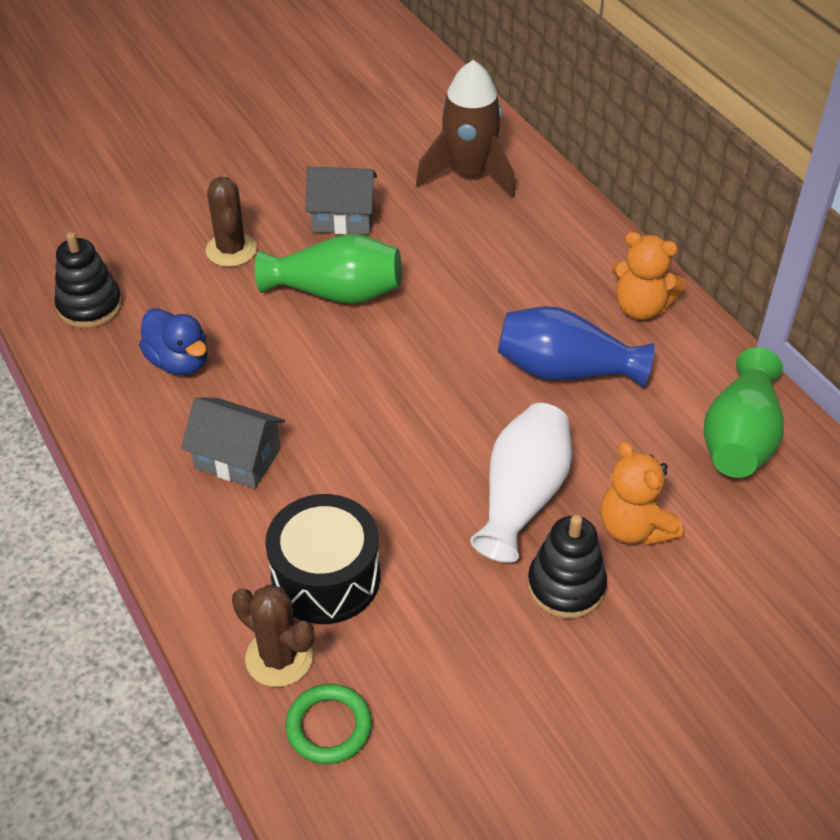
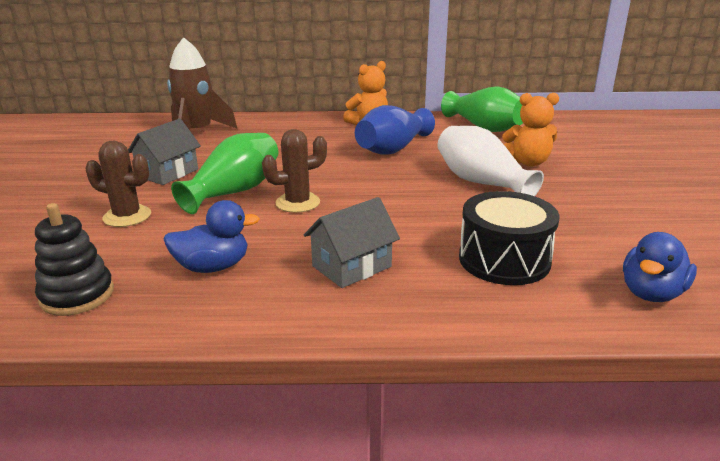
camera: 60 degrees left, 20 degrees down
(279, 658) = (574, 298): brown cactus -> brown cactus (298, 203)
(329, 727) = (651, 293): green ring -> blue duck
(566, 586) = (561, 188): black stacking toy -> none

